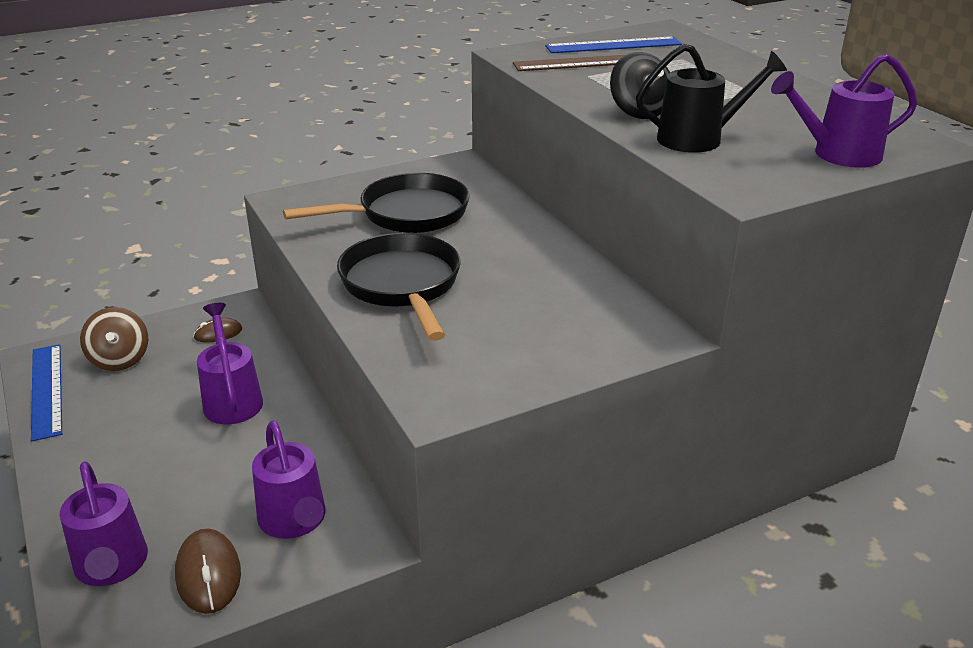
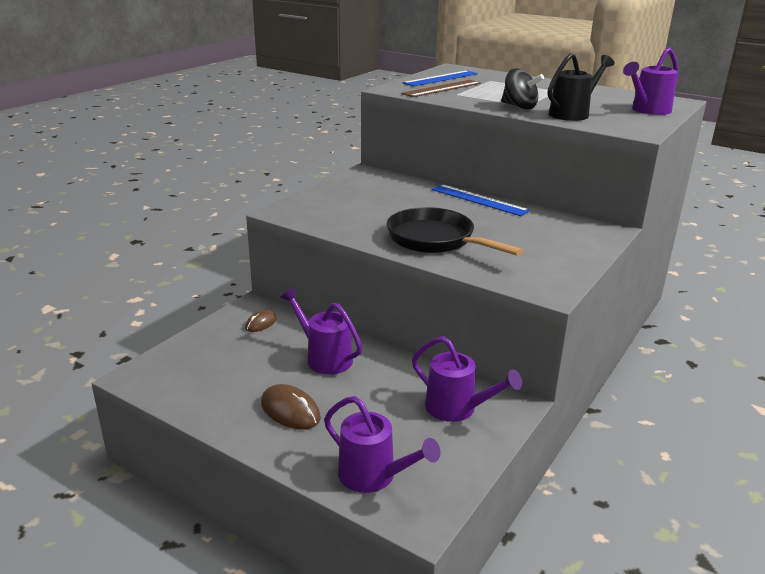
camera: 30 degrees left, 5 degrees down
(47, 390) = (173, 394): blue ruler -> blue ruler (479, 200)
(120, 360) = (207, 359): brown spinning top -> none
(208, 574) = (443, 455): brown mouse -> brown mouse (290, 411)
(406, 214) = (377, 204): black pan -> none

